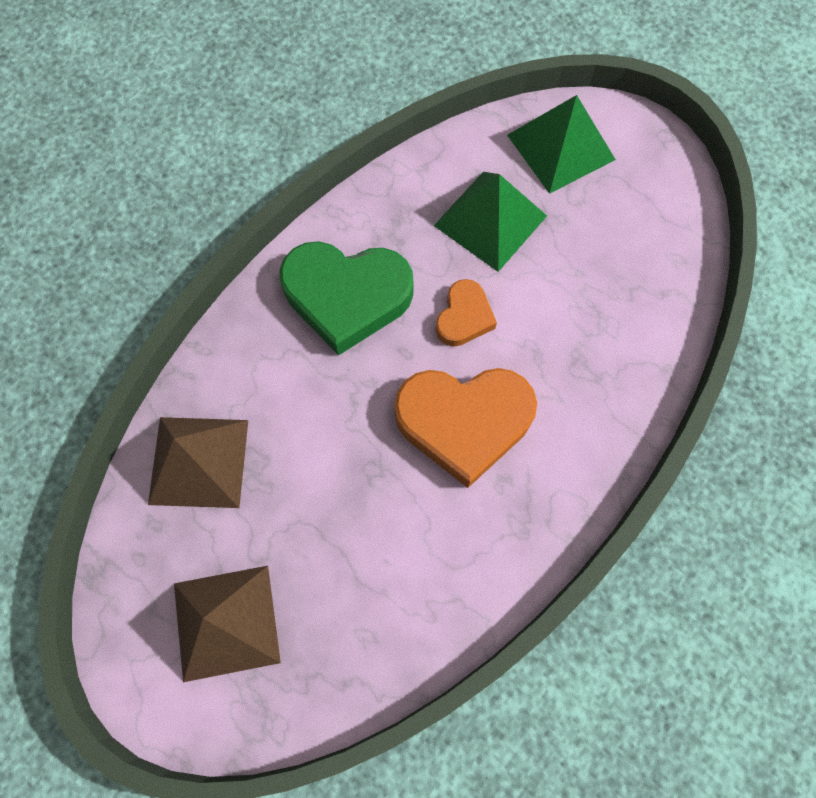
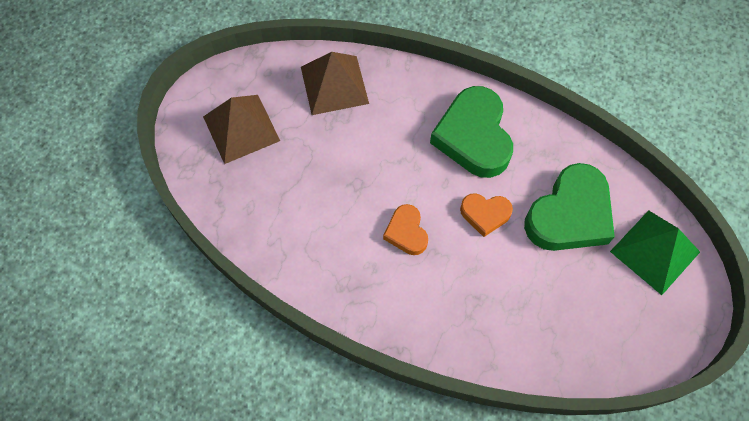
camera: 75 degrees right, 5 degrees down
(464, 423) = (406, 232): orange heart -> orange heart, size x0.52
(490, 220) = (569, 215): green pyramid -> green heart

